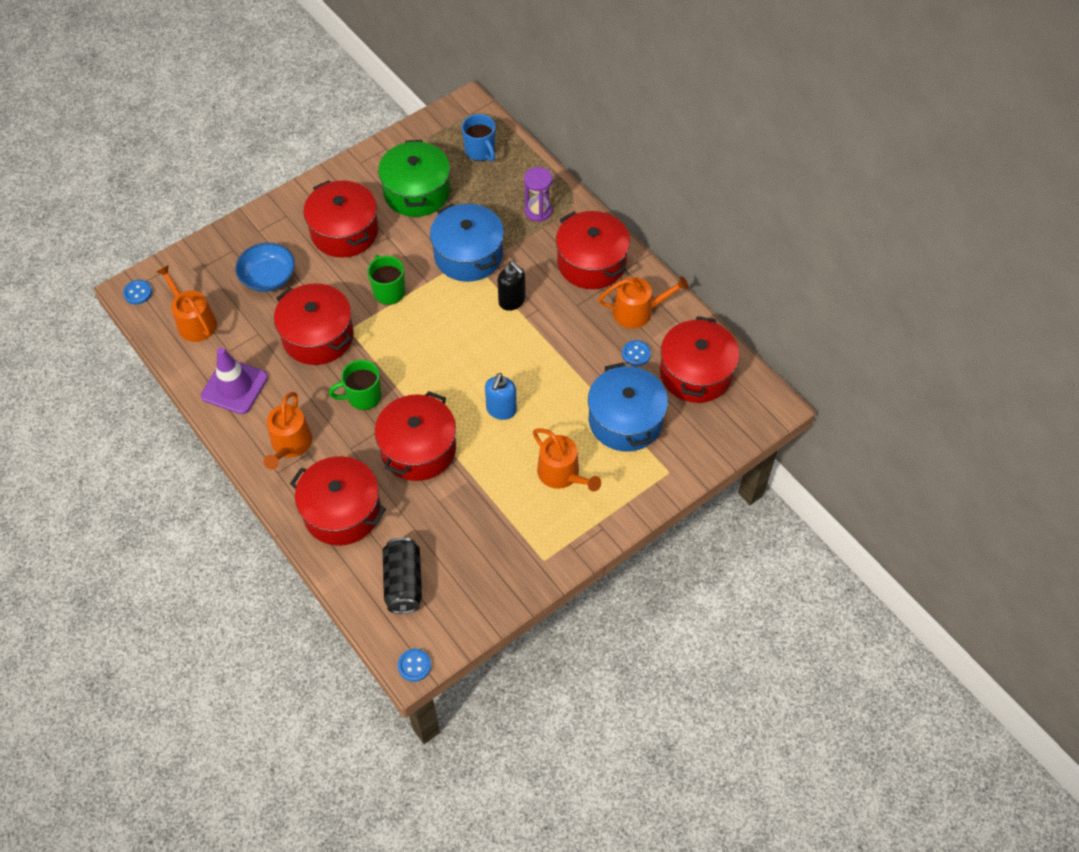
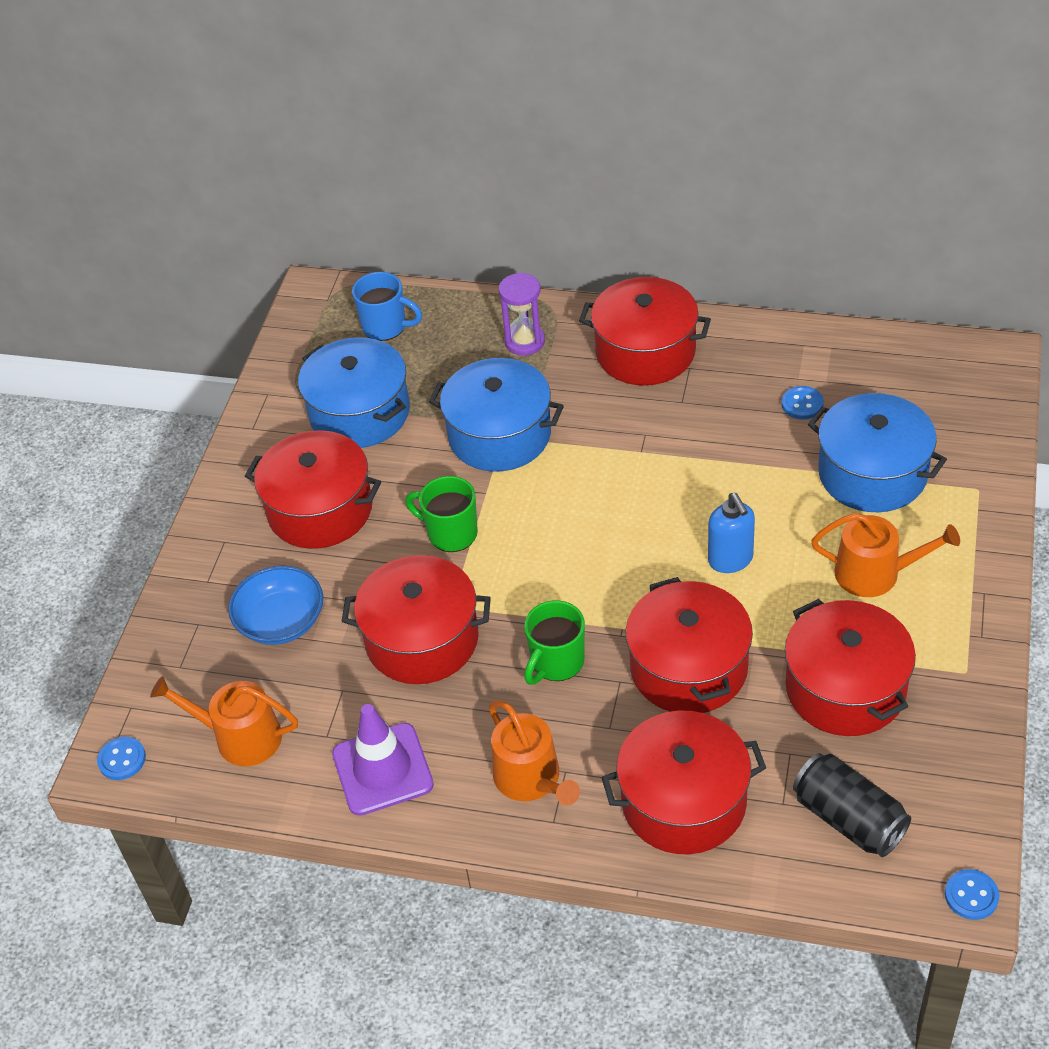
camera: 35 degrees left, 10 degrees down
(416, 192) = (359, 413): green pot -> blue pot
(512, 301) = (606, 446): black soap dispenser -> none
(638, 312) = (753, 364): orange watering can -> none
(695, 373) = (884, 379): red pot -> red pot (845, 688)

